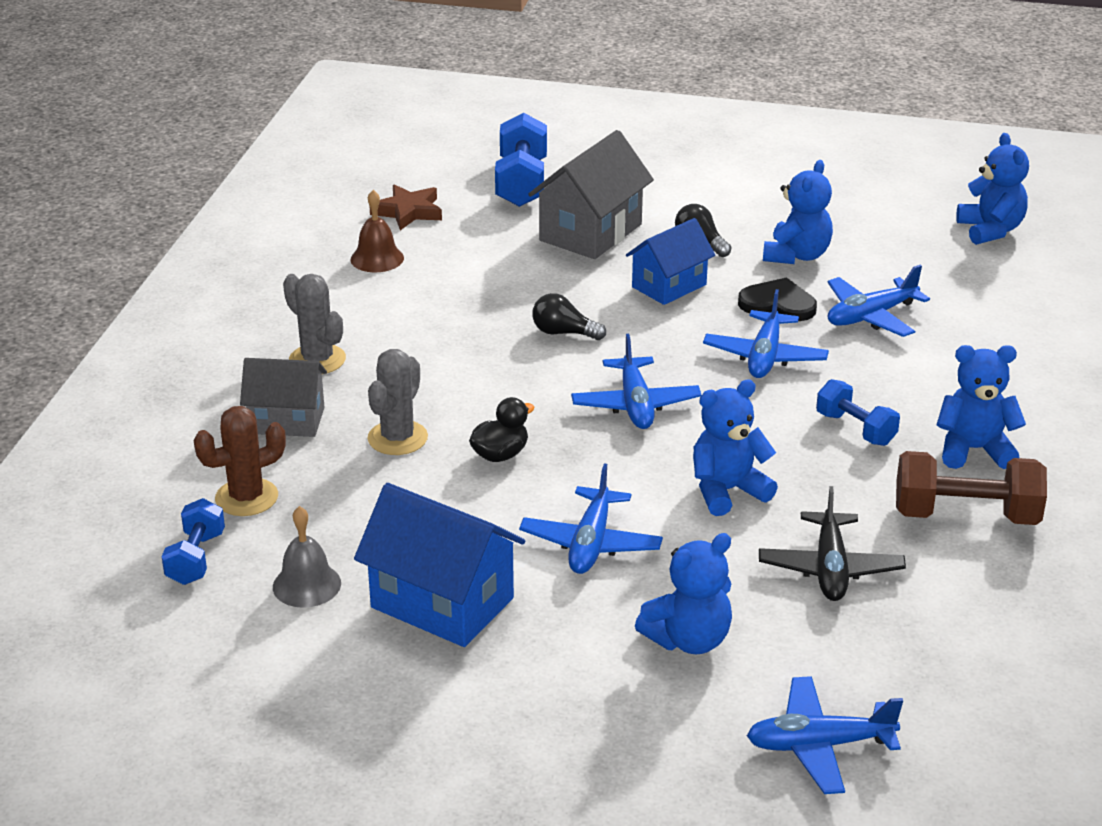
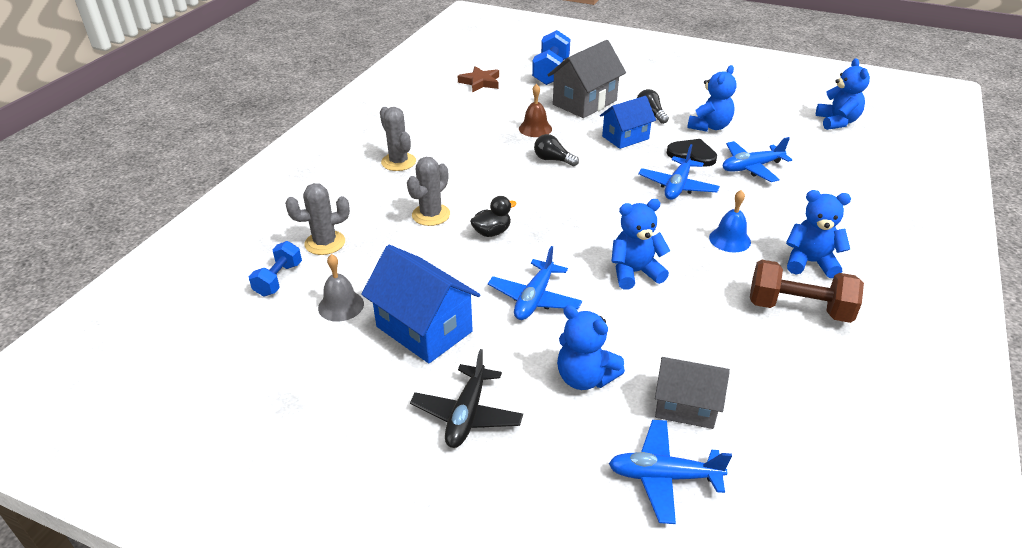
camera: 10 degrees right, 5 degrees up
(246, 498) = (325, 243): brown cactus -> grey cactus
(287, 420) = (367, 197): grey house -> grey house (685, 406)
(377, 258) = (453, 107): brown bell -> brown bell (535, 128)
(635, 404) = (587, 209): blue plane -> none
(688, 640) = (585, 378): blue teddy bear -> blue teddy bear turned 60 degrees clockwise
(830, 568) = (695, 336): black plane -> black plane (467, 414)
(855, 429) = (729, 239): blue dumbbell -> blue bell

